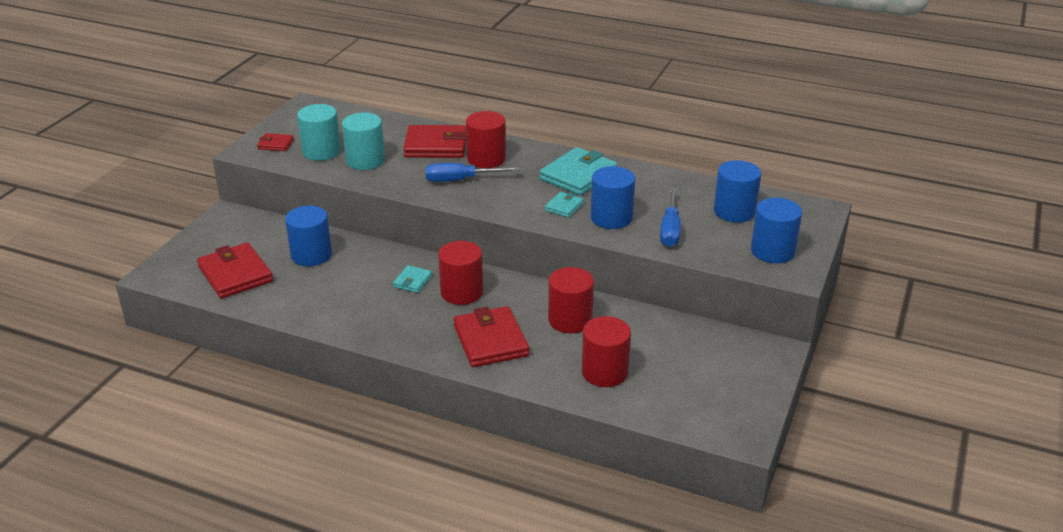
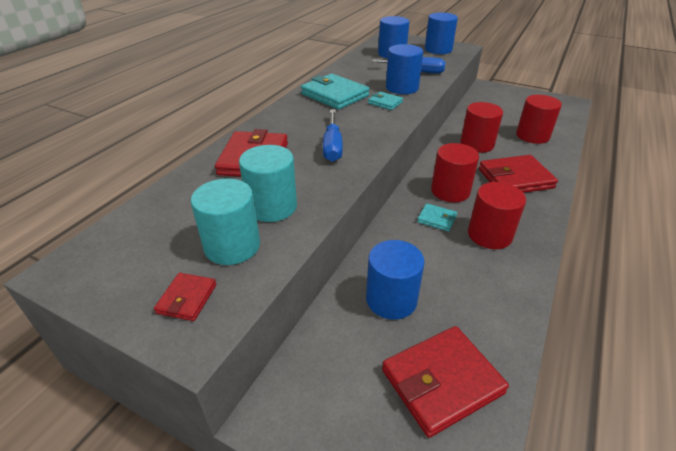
camera: 85 degrees left, 5 degrees up
(486, 159) = (293, 132): red cylinder -> red cylinder (489, 235)

